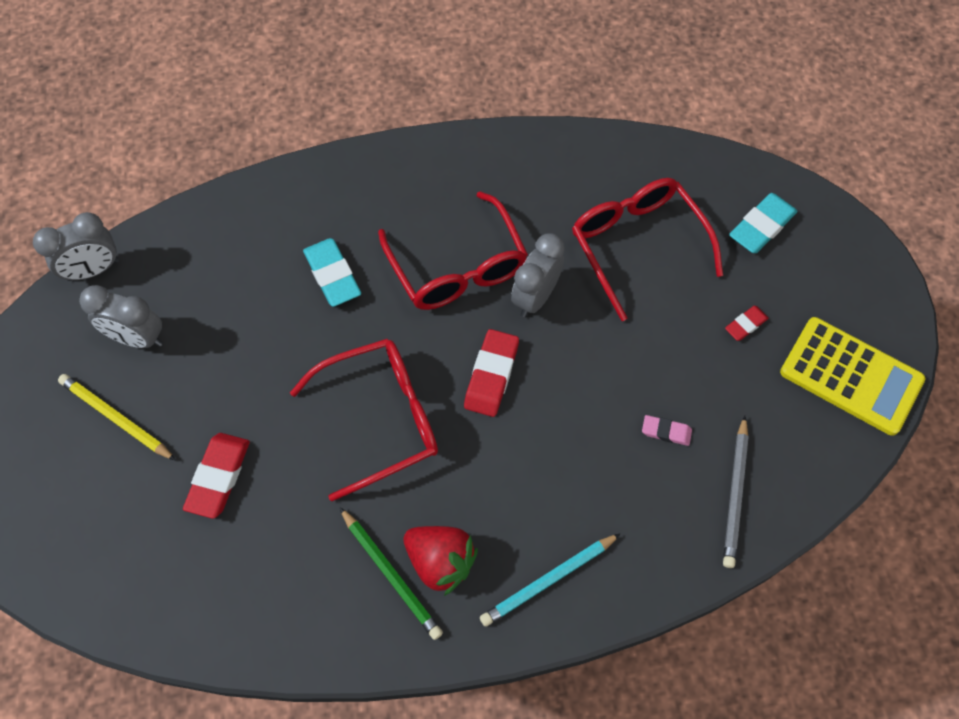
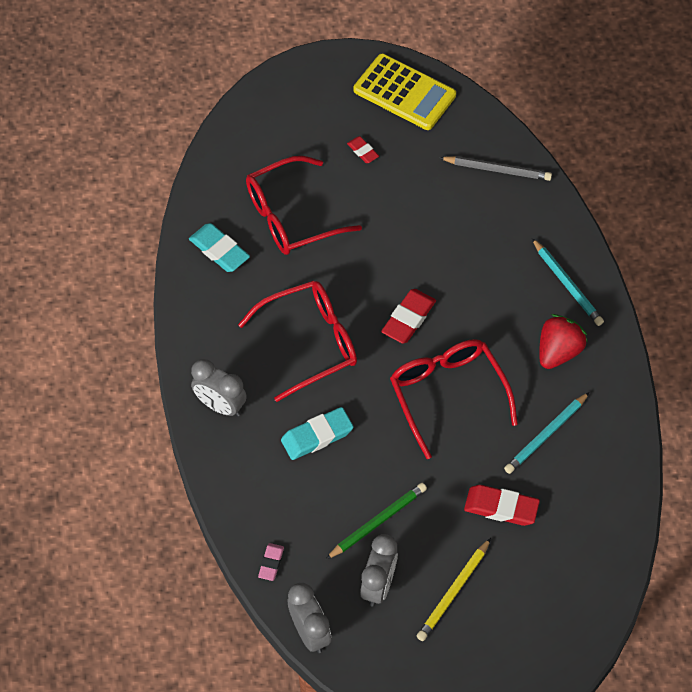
camera: 90 degrees left, 5 degrees down
(315, 538) = (546, 435): none -> turquoise pencil
(391, 574) = (570, 383): green pencil -> green pencil (378, 522)
(491, 375) = (408, 319): red eraser -> red eraser turned 75 degrees counterclockwise
(535, 297) = (338, 288): grey clock -> grey clock (220, 405)
(666, 431) = (451, 207): pink eraser -> pink eraser (271, 563)
(761, 226) = (275, 133): turquoise eraser -> turquoise eraser (219, 250)
(851, 376) = (404, 93): yellow calculator -> yellow calculator turned 90 degrees clockwise

